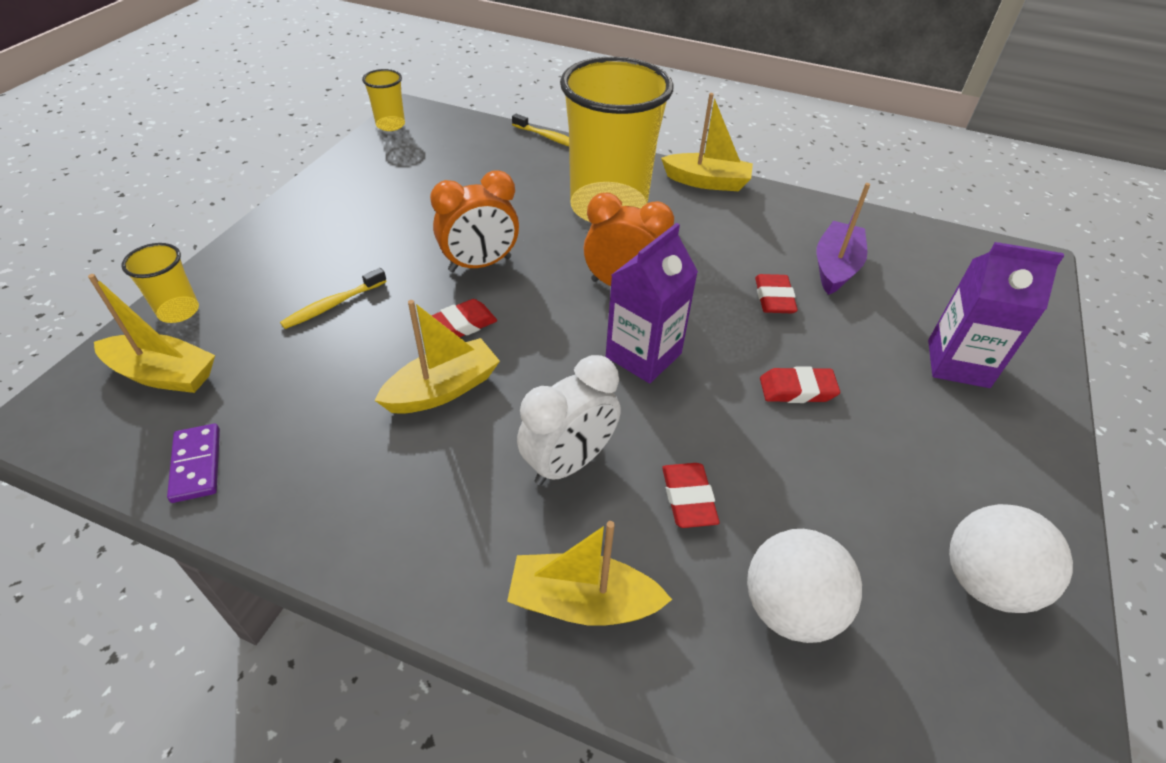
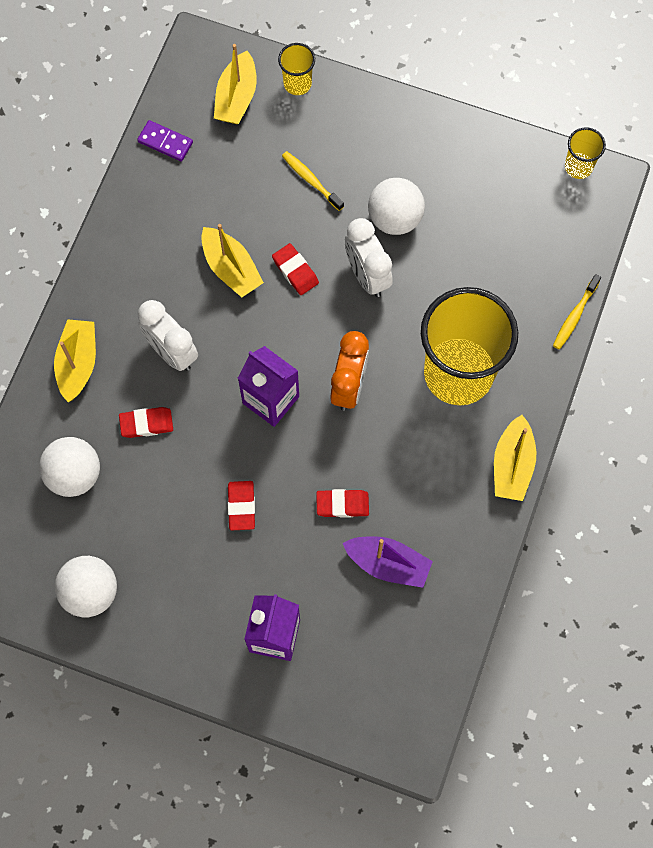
camera: 90 degrees right, 25 degrees up
(196, 465) = (165, 142): purple domino -> purple domino turned 45 degrees clockwise
(410, 239) = (395, 218): none -> white ball
(480, 264) = (367, 275): orange clock -> white clock

